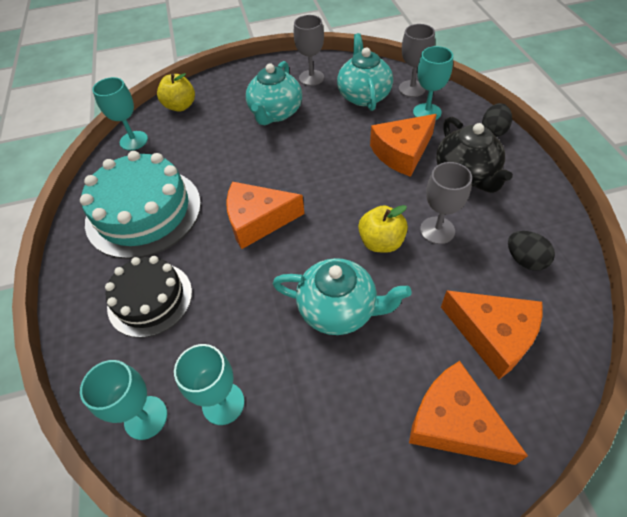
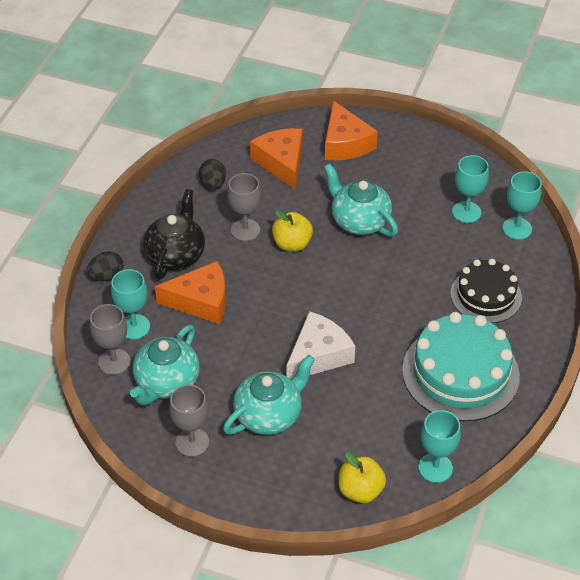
camera: 150 degrees left, 5 degrees down
(258, 221) = (369, 310): orange cheese -> none
(272, 164) = (318, 355): none -> white cheese

